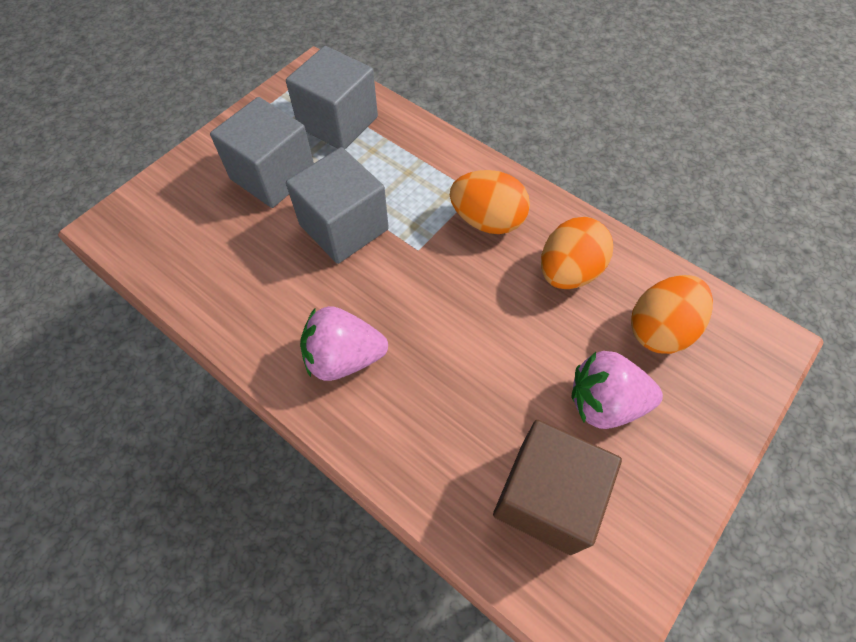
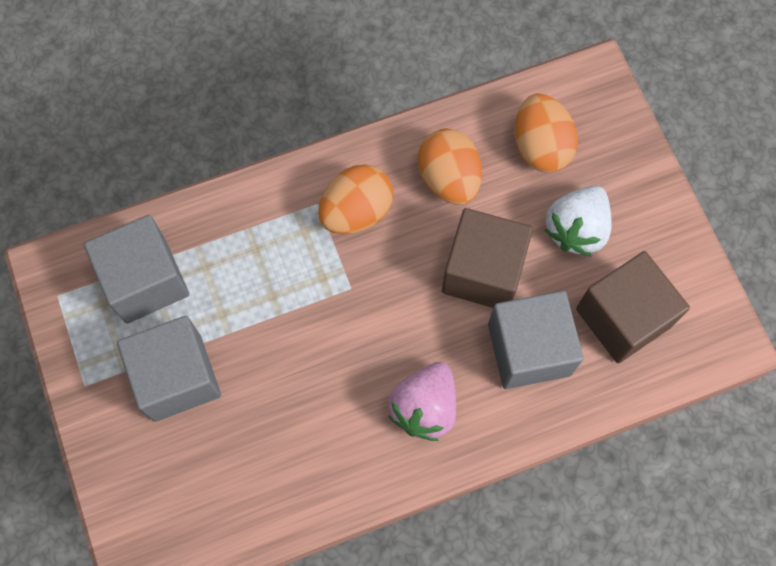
camera: 60 degrees left, 10 degrees up
(344, 227) = (285, 340): grey cube -> grey cube (529, 349)
(503, 341) = (483, 271): none -> brown cube
(604, 402) = (576, 229): pink strawberry -> white strawberry

